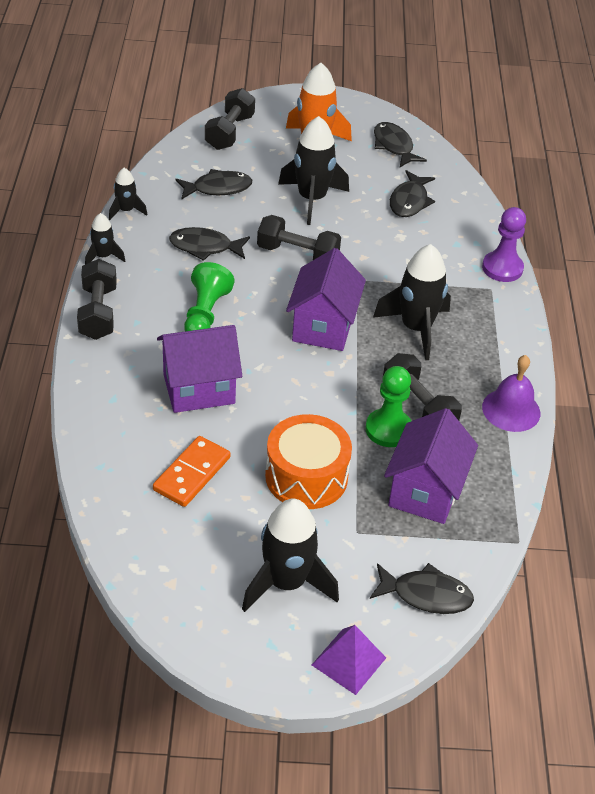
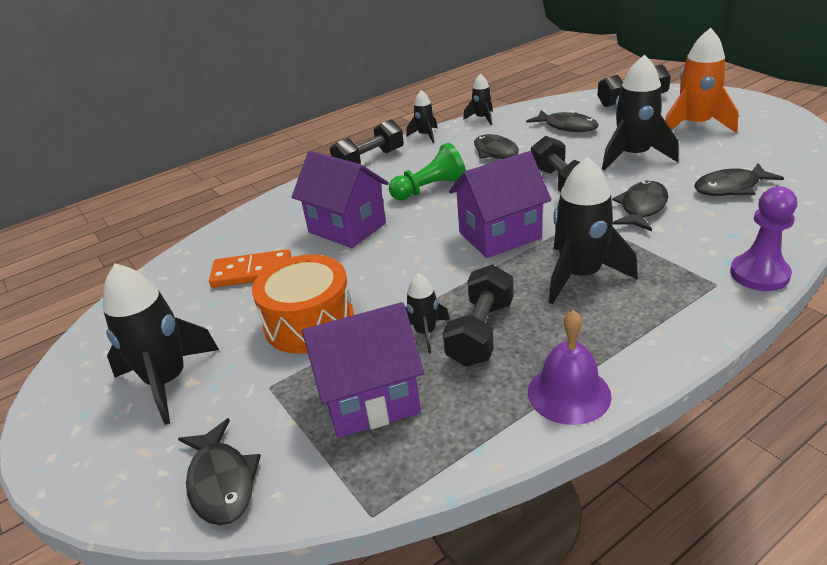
camera: 60 degrees right, 10 degrees down
(349, 661) = (89, 475): purple pyramid -> none
(388, 429) = (425, 332): green pawn -> black rocket
(394, 146) = (777, 148): black fish -> black fish (642, 208)

